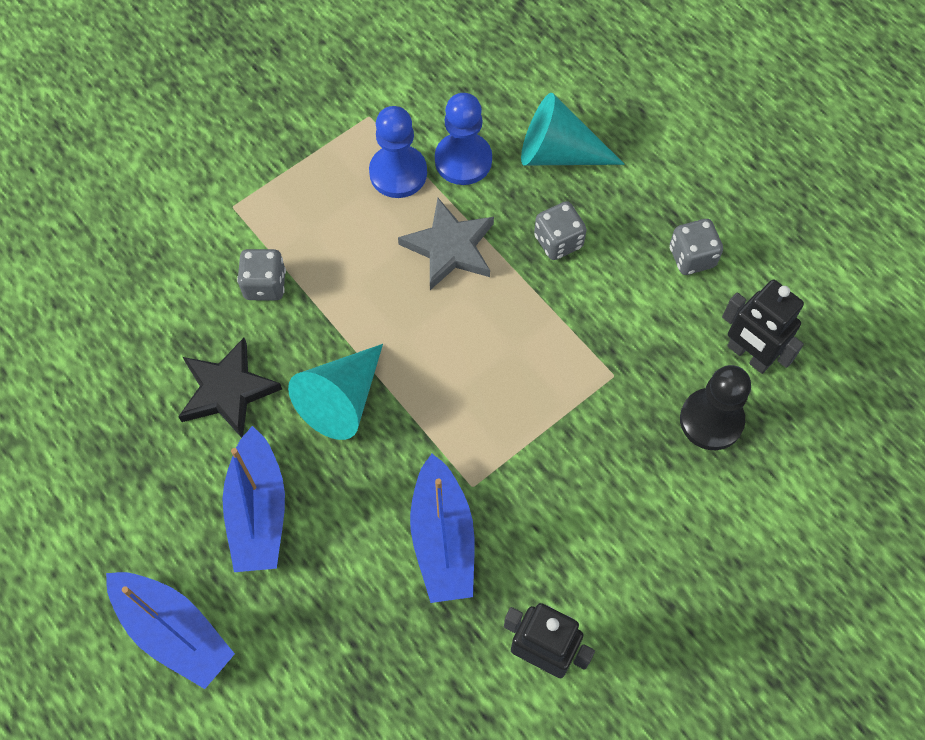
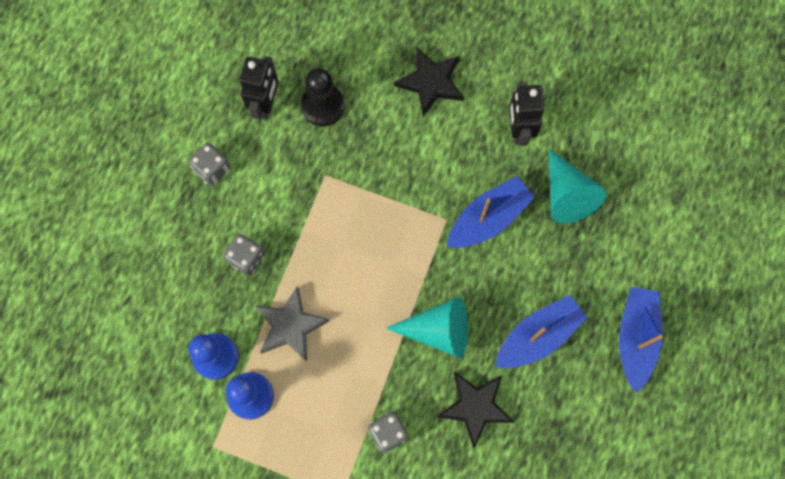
camera: 120 degrees left, 10 degrees up
(559, 153) = (174, 294): turquoise cone -> turquoise cone (566, 194)
(674, 574) = (431, 83): none -> black star

